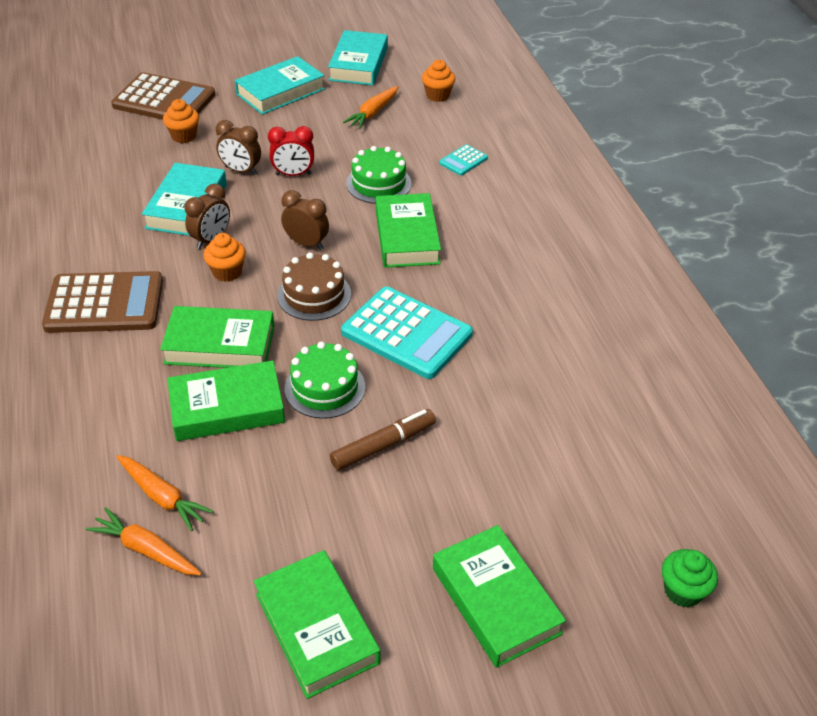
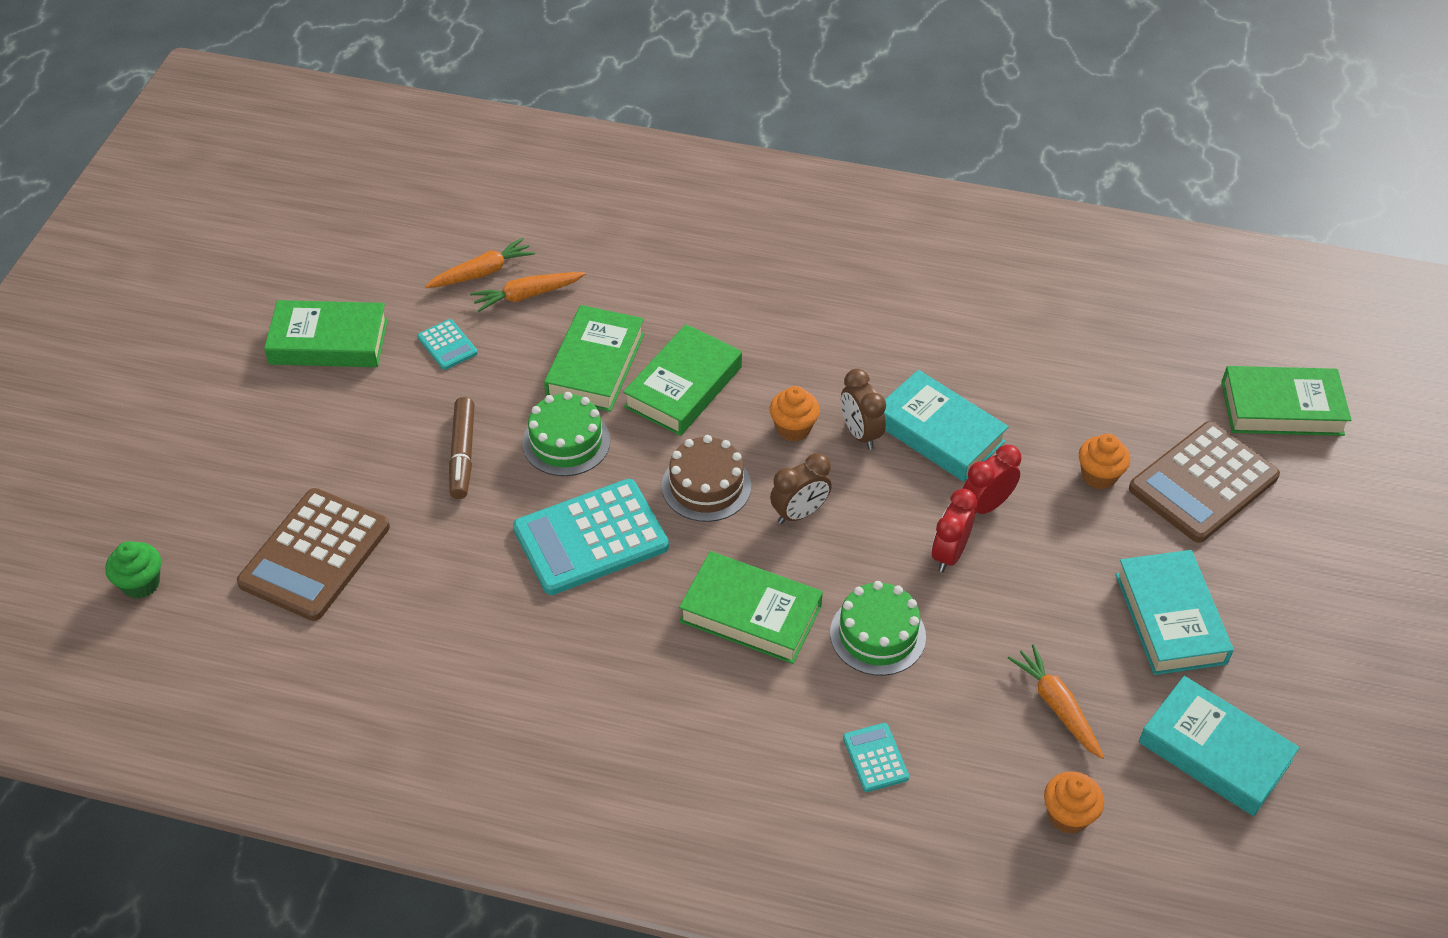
camera: 120 degrees right, 5 degrees up
(104, 303) = (805, 323): brown calculator -> brown calculator (315, 555)
(241, 171) = (986, 505): brown clock -> red clock
(263, 524) = (447, 345): none -> turquoise calculator
(495, 600) = (251, 455): green book -> green book (1282, 408)

